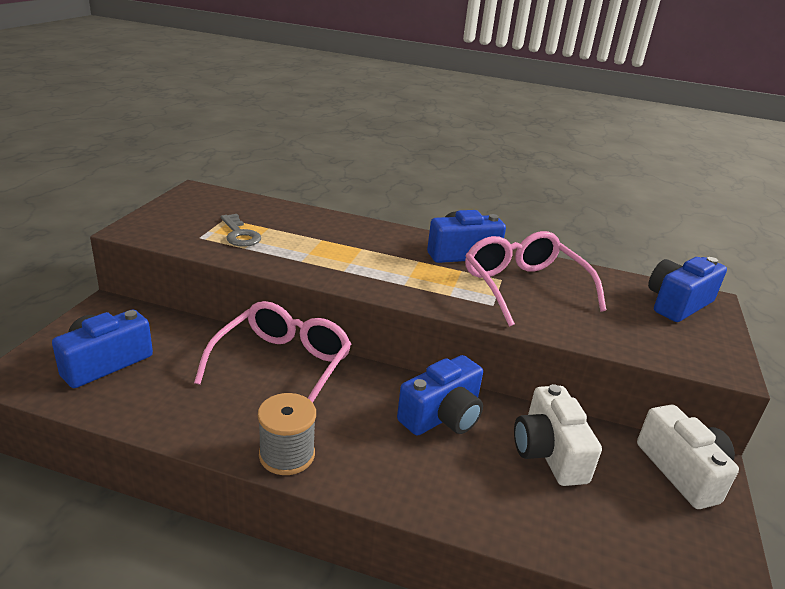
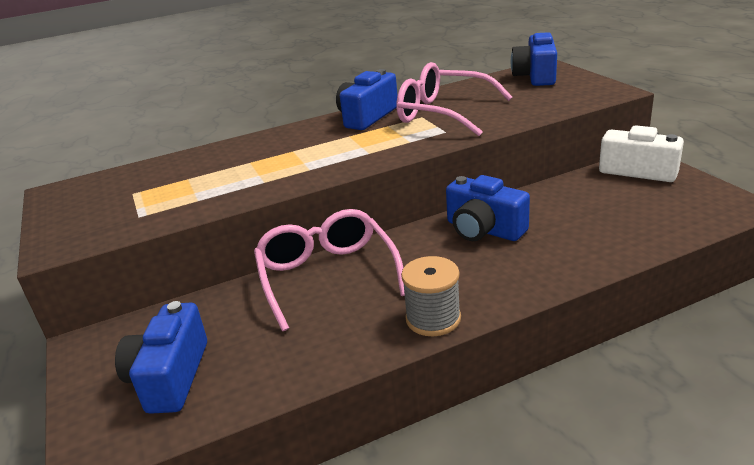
camera: 35 degrees left, 0 degrees up
(240, 234) = (172, 195): grey key -> none
(442, 416) = (483, 230): blue camera -> blue camera turned 120 degrees clockwise
(548, 452) = (569, 206): white camera -> none

